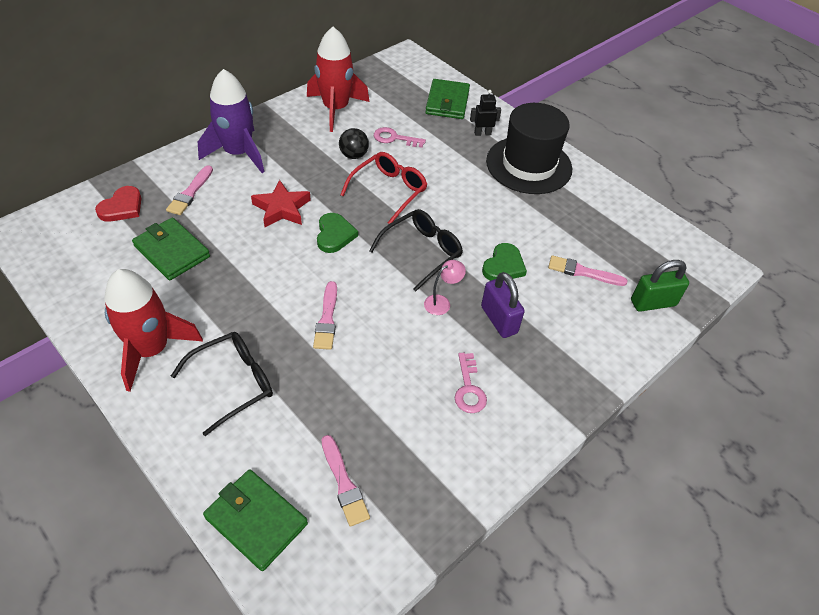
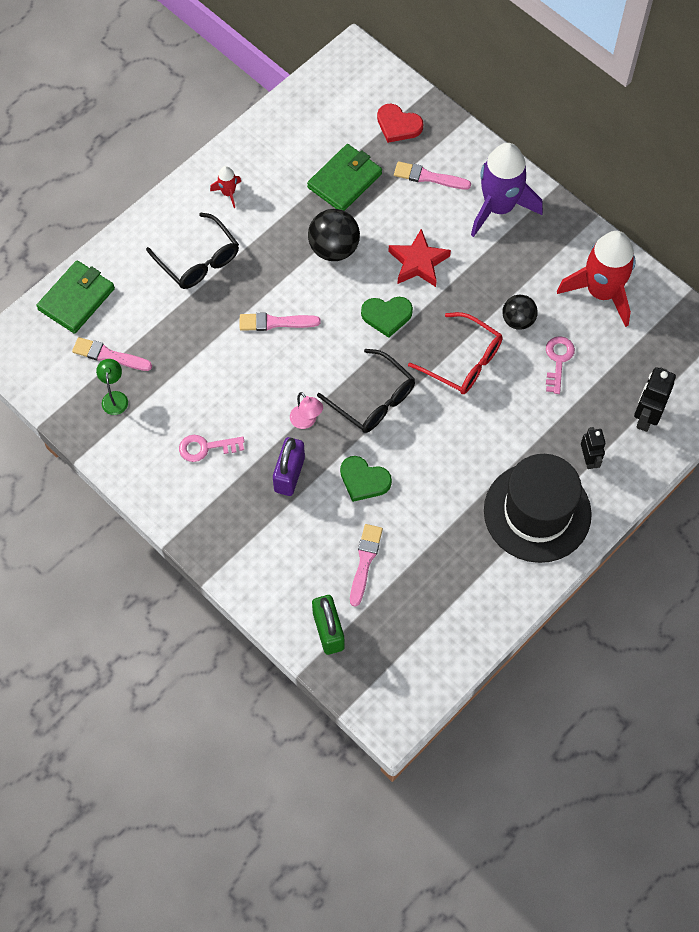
camera: 90 degrees right, 15 degrees up
(151, 350) = (228, 193): red rocket -> red rocket, size x0.43
(250, 266) = (334, 248): none -> black ball
(344, 483) = (109, 355): pink brush -> pink brush turned 45 degrees clockwise
(402, 478) = (115, 397): none -> green lamp
(447, 102) = (646, 417): green wallet -> black robot
(499, 320) = (289, 474): purple padlock -> purple padlock turned 45 degrees counterclockwise

